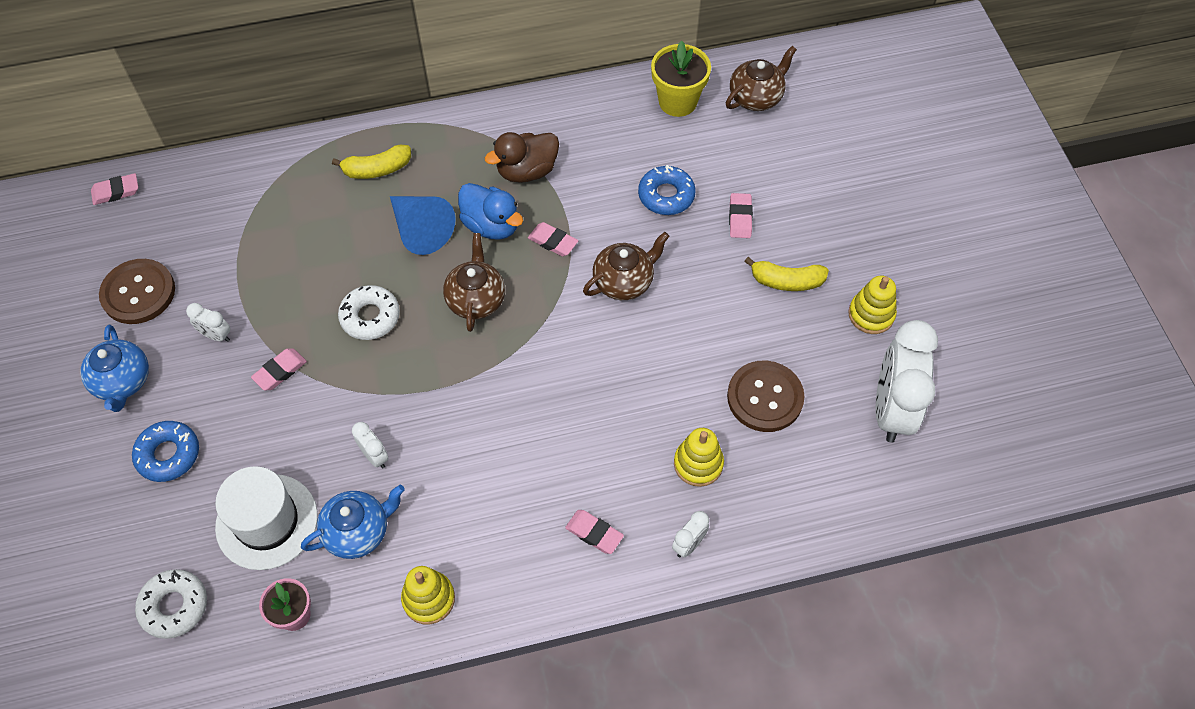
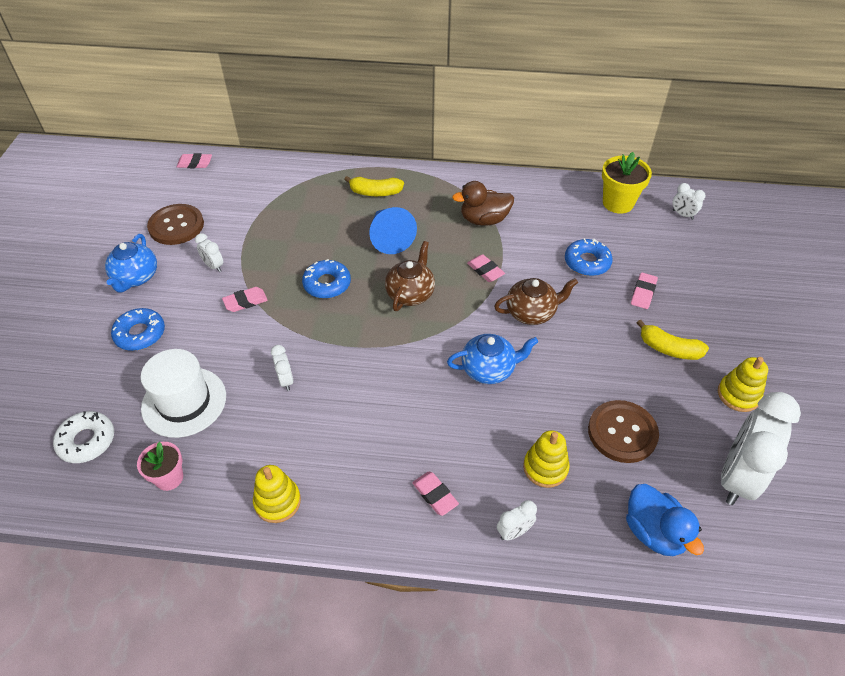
camera: 20 degrees right, 10 degrees down
(358, 531) = (247, 431): blue teapot -> blue teapot (489, 369)
(370, 317) = (327, 284): white donut -> blue donut
(491, 225) = (443, 248): blue duck -> blue duck (654, 532)
(756, 97) = (682, 215): brown teapot -> white clock

